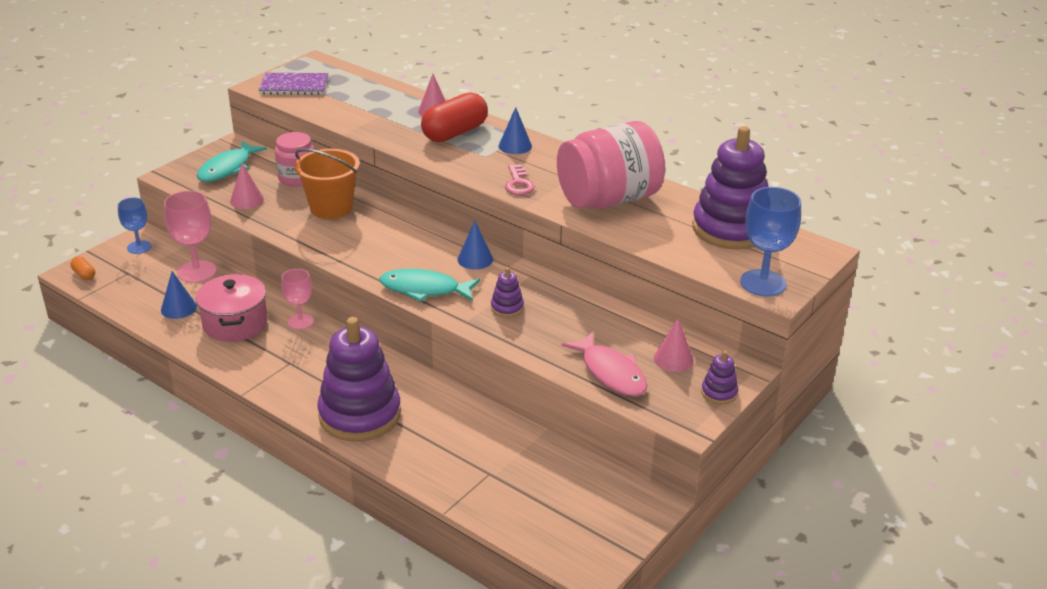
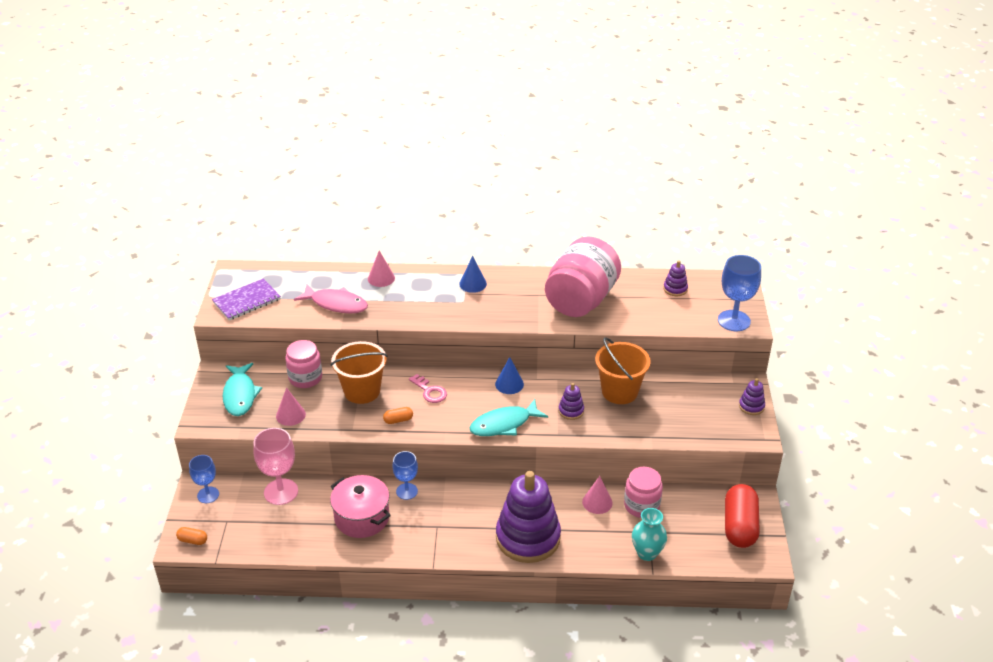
camera: 35 degrees left, 5 degrees up
(178, 308) = (304, 528): blue cone -> none
(300, 321) = (407, 491): pink goblet -> blue goblet
(331, 243) = (398, 420): none -> orange capsule
(455, 133) = (419, 291): red capsule -> red capsule (739, 526)
(462, 491) = (647, 553): none -> turquoise vase
(512, 445) = (641, 505): none -> pink jar
(518, 183) = (511, 314): pink key -> pink key (430, 391)
(582, 314) = (619, 392): none -> orange bucket
(610, 373) = (681, 425): pink fish -> pink fish (336, 304)
(673, 359) = (704, 396): pink cone -> pink cone (597, 502)
(731, 229) = (675, 289): purple stacking toy -> purple stacking toy, size x0.42

